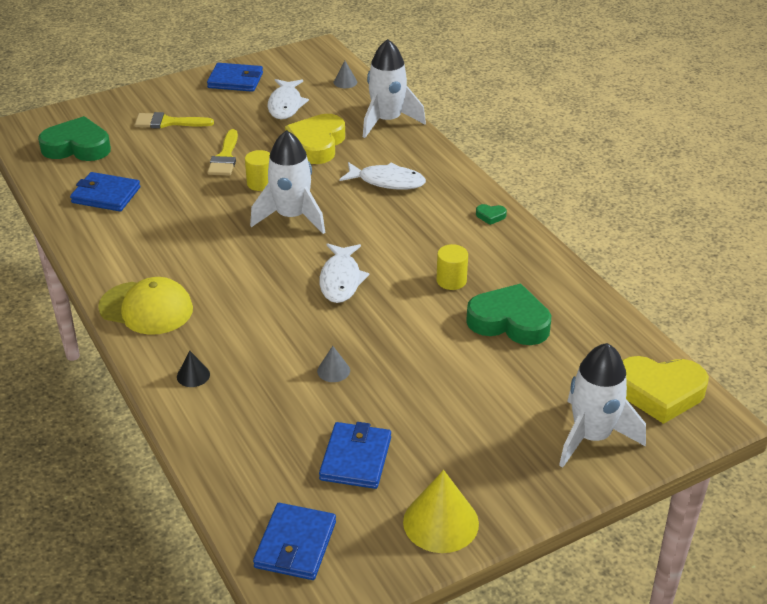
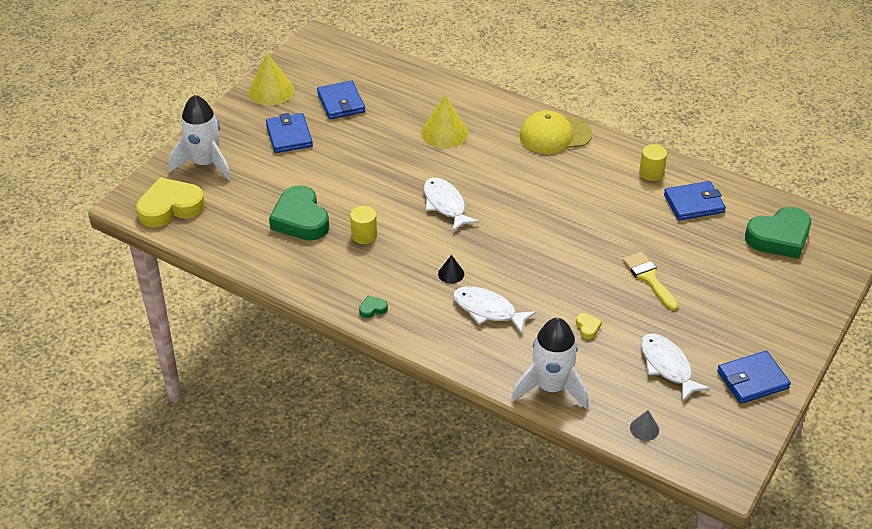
camera: 150 degrees right, 5 degrees up
(168, 122) = (743, 296): yellow brush -> none
(193, 375) = (478, 109): black cone -> black cone (451, 274)
(260, 183) = (590, 264): yellow cylinder -> yellow cylinder (651, 173)
(264, 360) = (444, 133): none -> yellow cone
(291, 217) = (532, 242): white rocket -> none
(295, 544) = (340, 57): blue wallet -> blue wallet (289, 135)
(317, 144) = (587, 327): yellow heart -> yellow heart, size x0.40
(333, 370) = (395, 143): grey cone -> none
(387, 181) = (488, 310): white fish -> white fish turned 45 degrees clockwise
(509, 321) = (300, 219): green heart -> green heart turned 75 degrees clockwise

